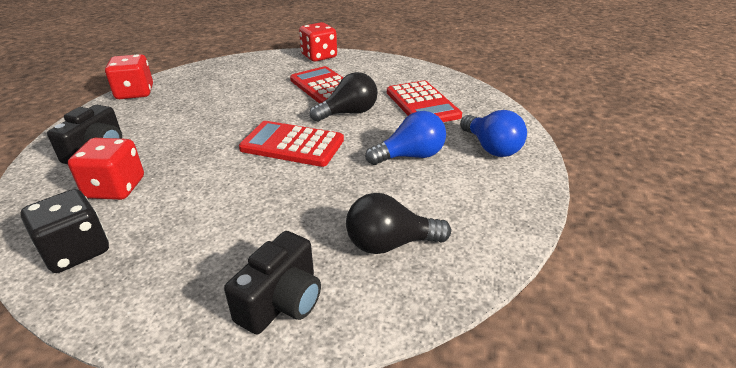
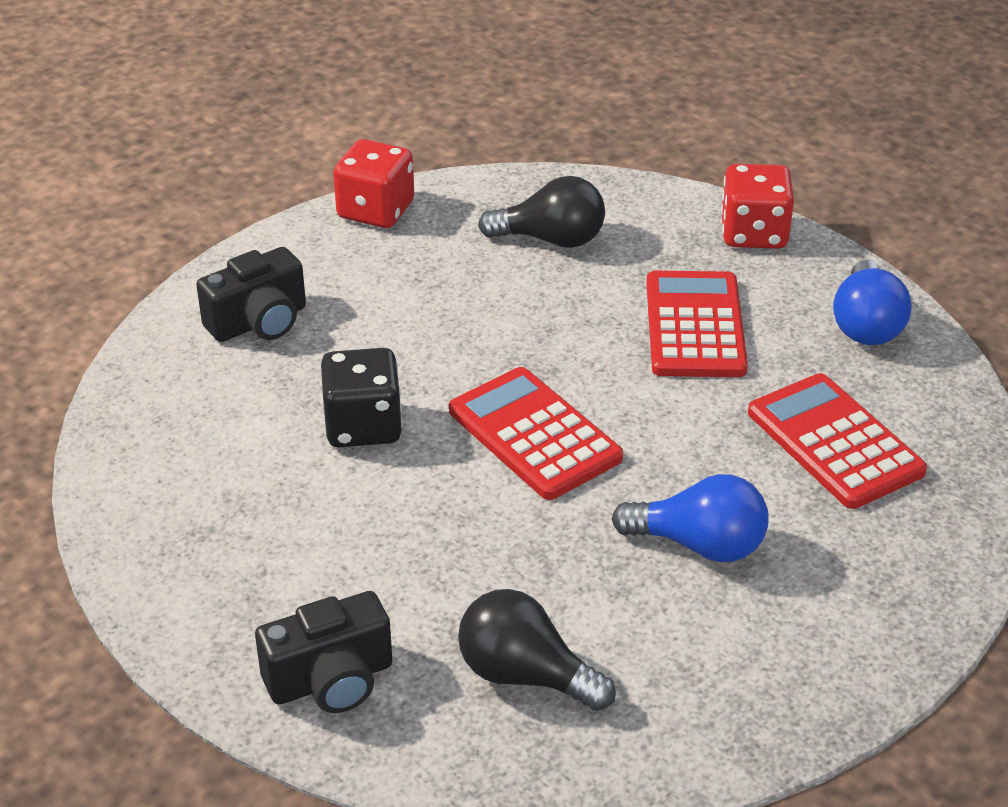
camera: 35 degrees right, 5 degrees up
(76, 251) = (154, 488): black dice -> black dice (363, 426)
(115, 188) = (246, 405): red dice -> none
(348, 113) = (682, 406): black light bulb -> black light bulb (551, 239)
(422, 104) = (835, 442): red calculator -> red calculator turned 135 degrees clockwise
(491, 148) = (855, 593): blue light bulb -> blue light bulb (866, 325)

